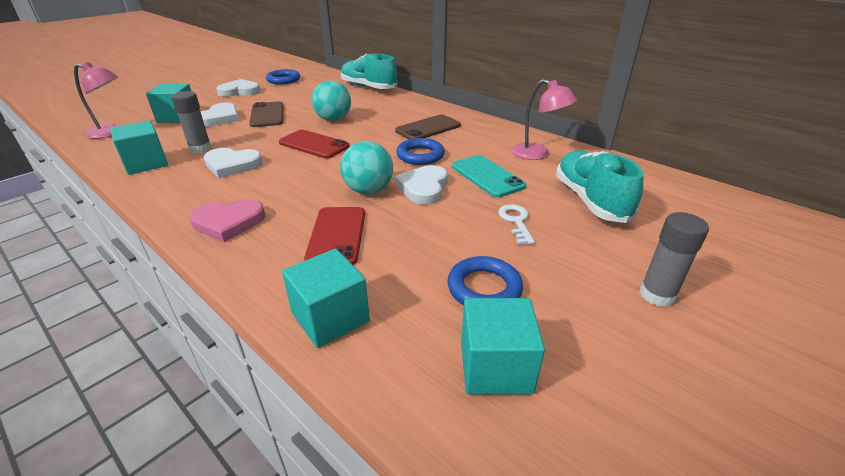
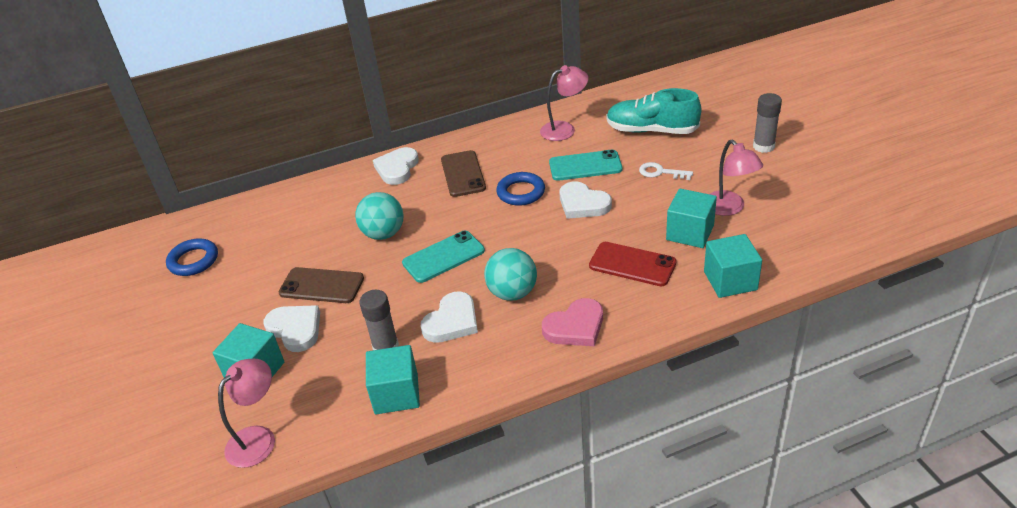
camera: 60 degrees left, 5 degrees up
(228, 222) = (575, 327): pink heart -> pink heart turned 45 degrees clockwise
(239, 91) = (200, 307): white heart -> white heart (397, 168)
(314, 144) = (443, 257): red phone -> turquoise phone
(368, 87) = (301, 191): turquoise shoe -> none
(368, 190) = (568, 235): turquoise ball -> turquoise ball (512, 293)
(484, 288) = (729, 208): blue ring -> pink lamp
(495, 367) = (797, 223): turquoise cube -> turquoise cube (690, 233)

